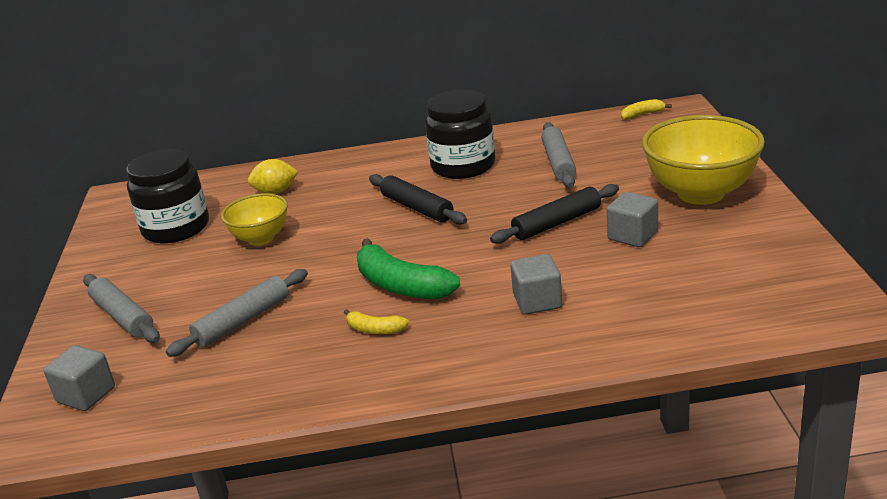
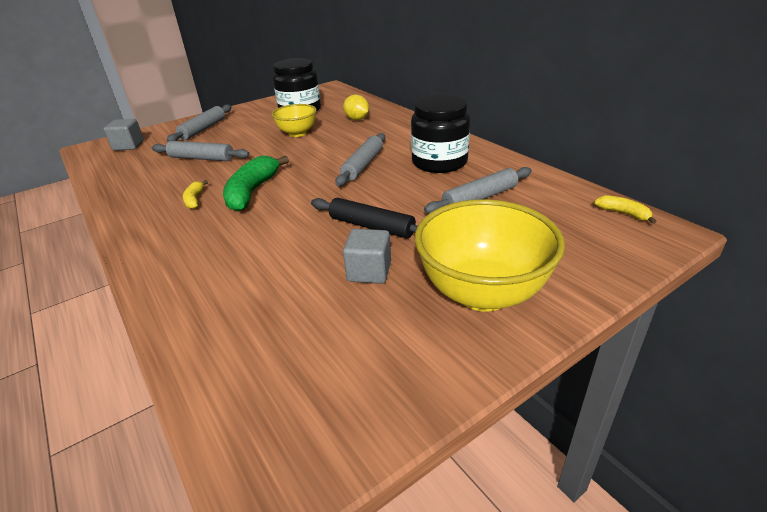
camera: 60 degrees right, 5 degrees up
(417, 208) = (362, 165): black rolling pin -> grey rolling pin
(537, 301) = (241, 252): grey cube -> none

